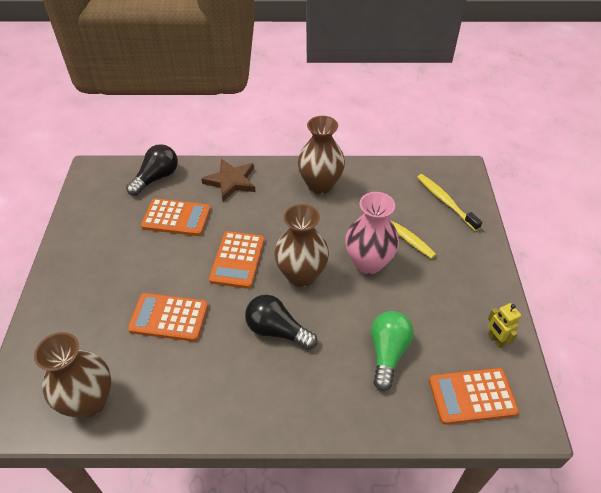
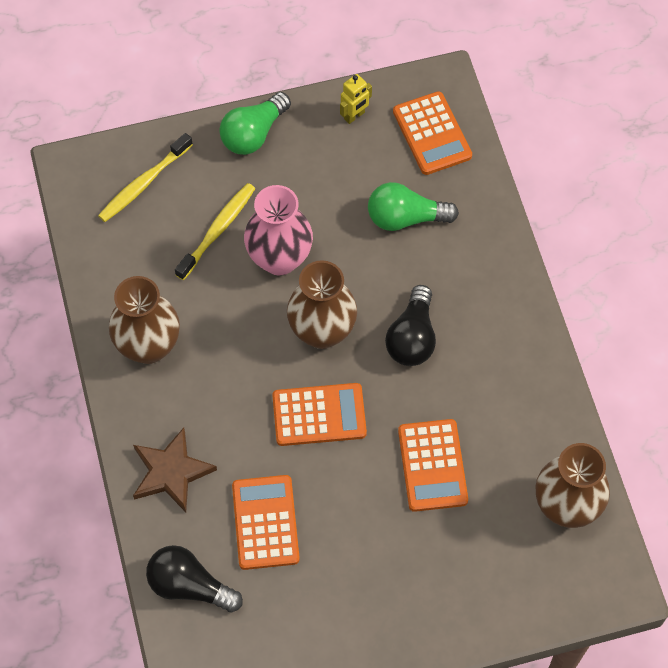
camera: 105 degrees left, 15 degrees up
(482, 269) = (254, 134): none -> green light bulb

